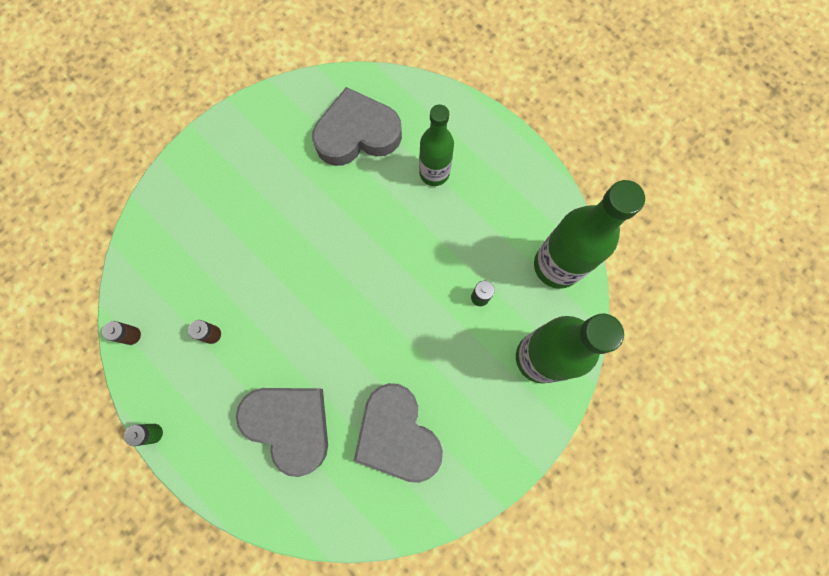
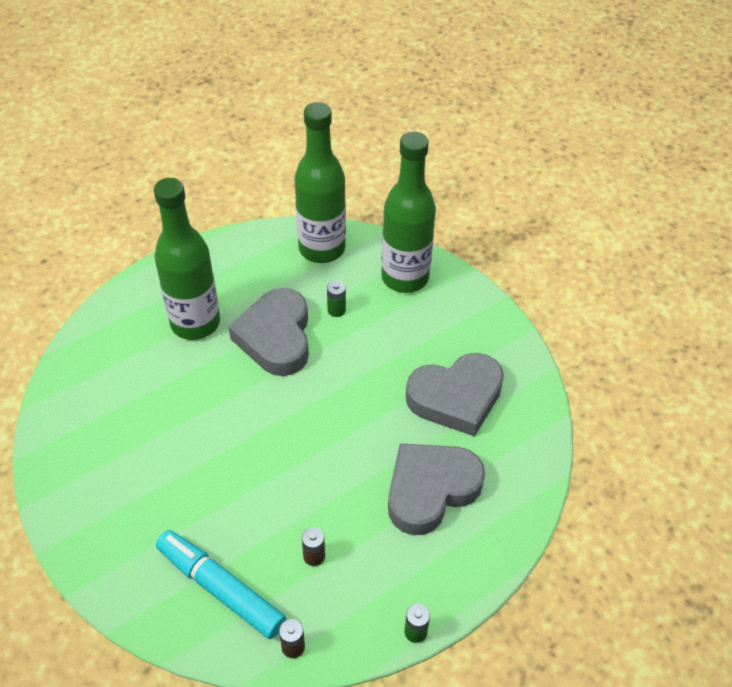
camera: 80 degrees left, 25 degrees down
(174, 267) = (220, 588): none -> turquoise marker
(357, 134) = (124, 382): grey heart -> grey heart (276, 337)
(434, 173) = (195, 323): green bottle -> green bottle, size x1.54

